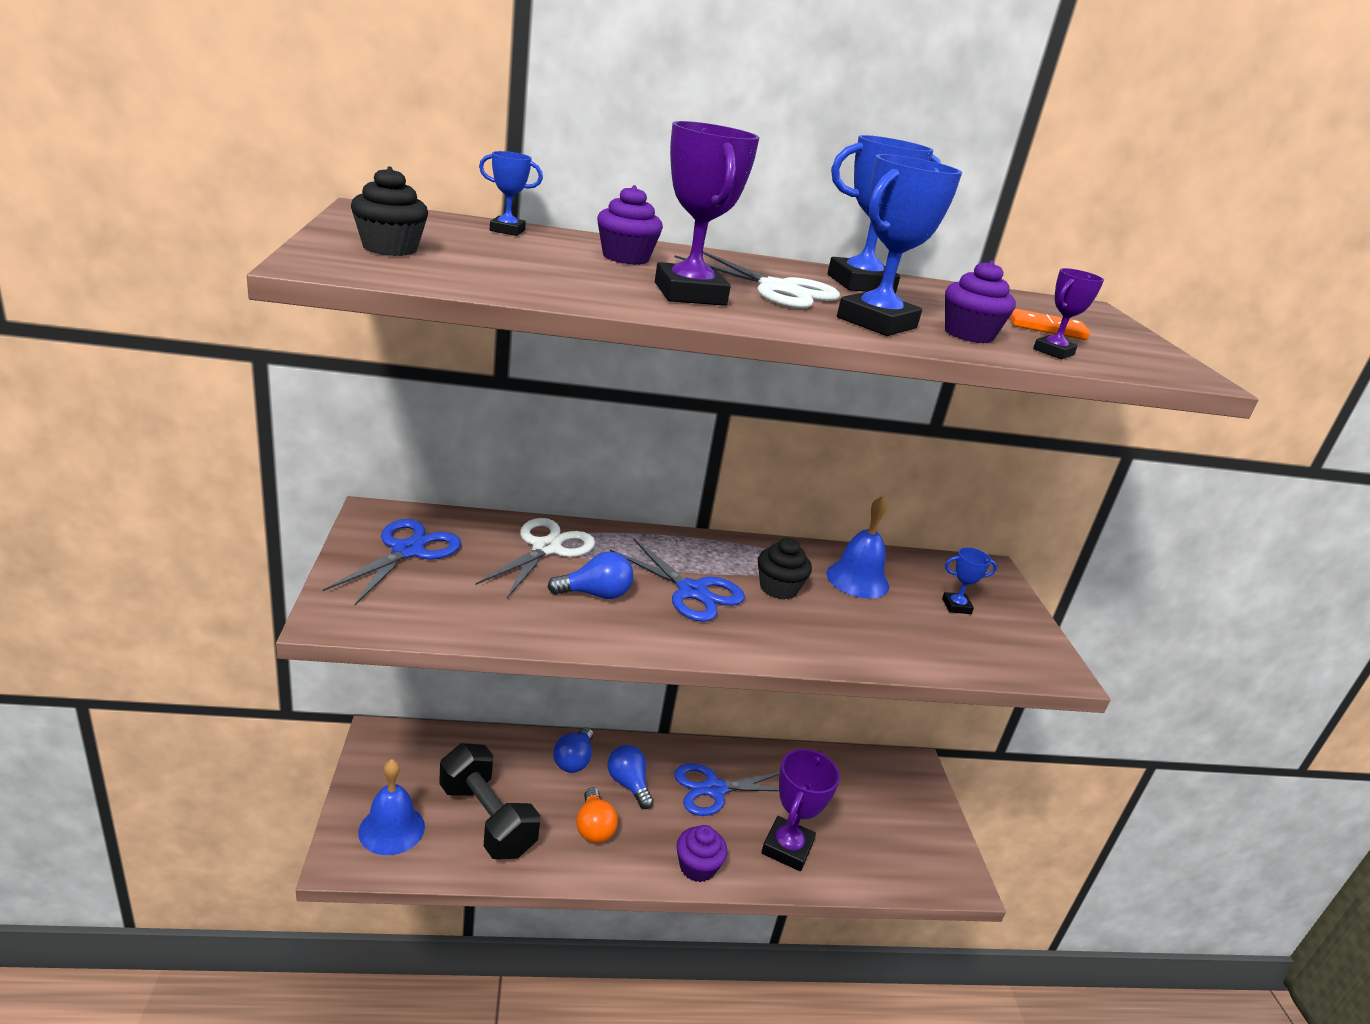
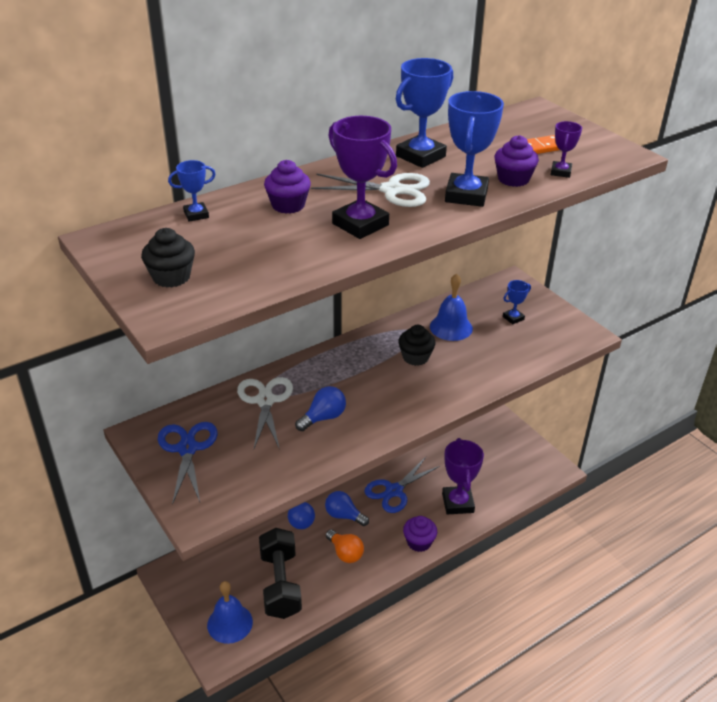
camera: 25 degrees left, 10 degrees up
(487, 819) = (280, 584): black dumbbell -> black dumbbell turned 60 degrees clockwise
(692, 591) = (372, 386): blue scissors -> none

